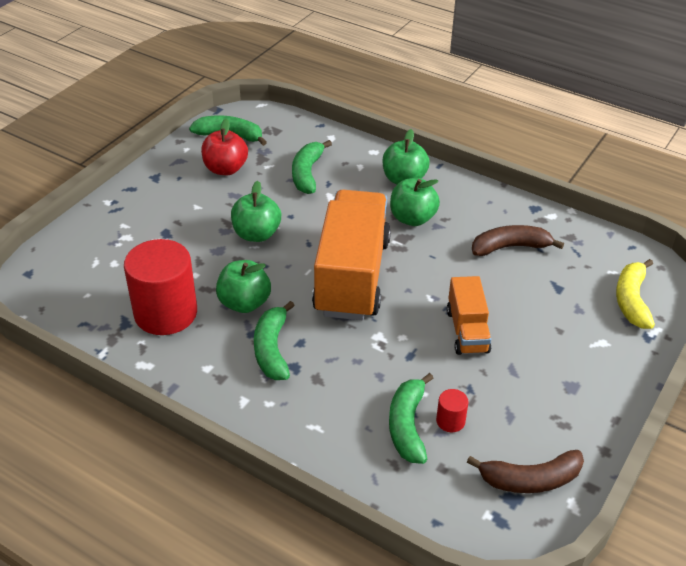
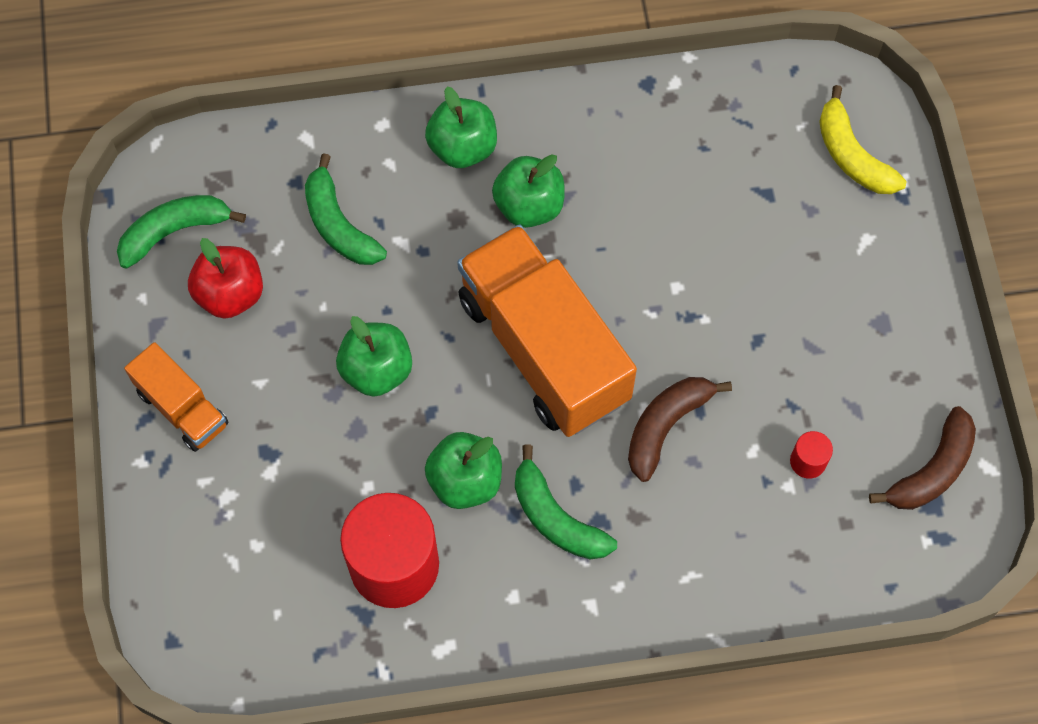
camera: 40 degrees left, 25 degrees up
(407, 425) = (773, 501): green banana -> none
(467, 331) = (727, 330): orange truck -> orange truck (182, 408)
(510, 247) = (671, 169): brown banana -> brown banana (666, 426)

